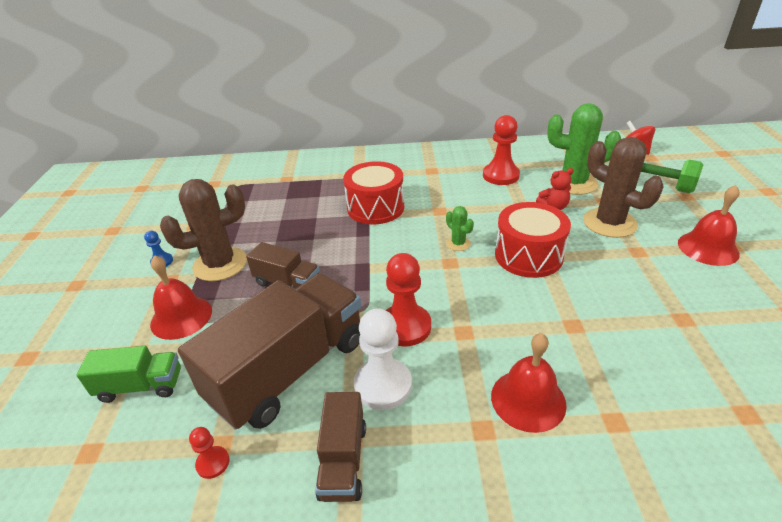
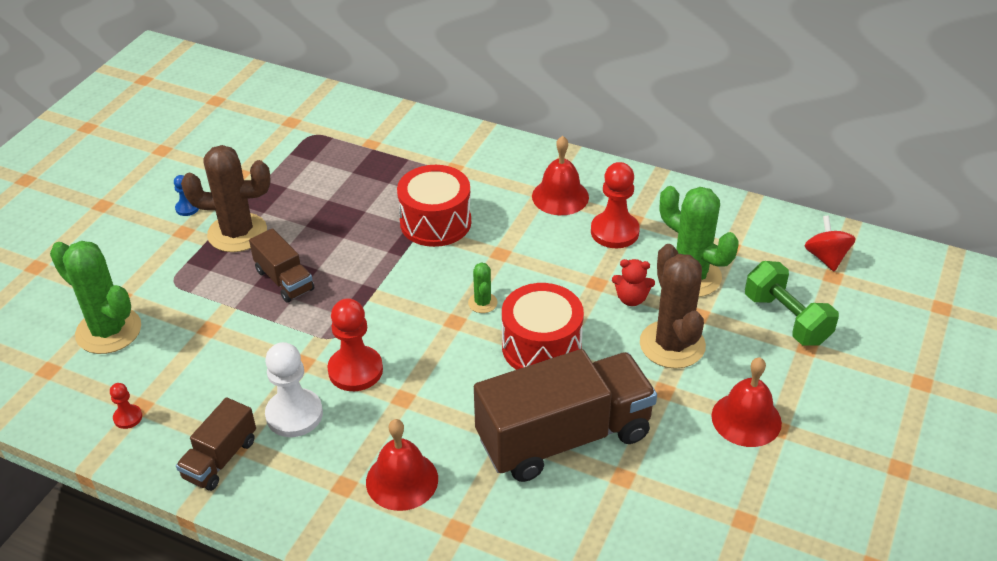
camera: 25 degrees right, 5 degrees up
(141, 386) = (108, 331): green truck -> green cactus
(181, 317) = (172, 278): red bell -> red bell (560, 196)
(289, 370) = (229, 367): brown truck -> brown truck (563, 437)

